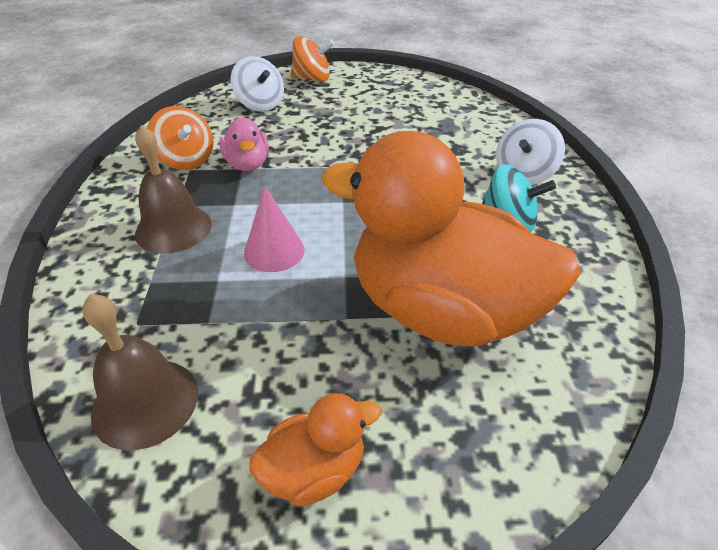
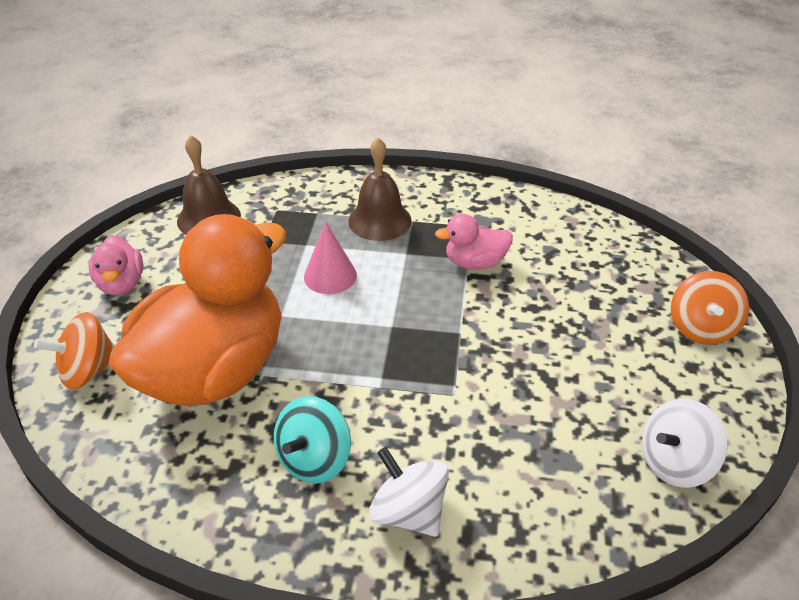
camera: 100 degrees right, 0 degrees up
(186, 160) = (489, 223): orange spinning top -> orange spinning top (88, 371)
(260, 104) = (615, 275): white spinning top -> white spinning top (674, 462)
(314, 470) = (121, 284): orange duck -> pink duck

